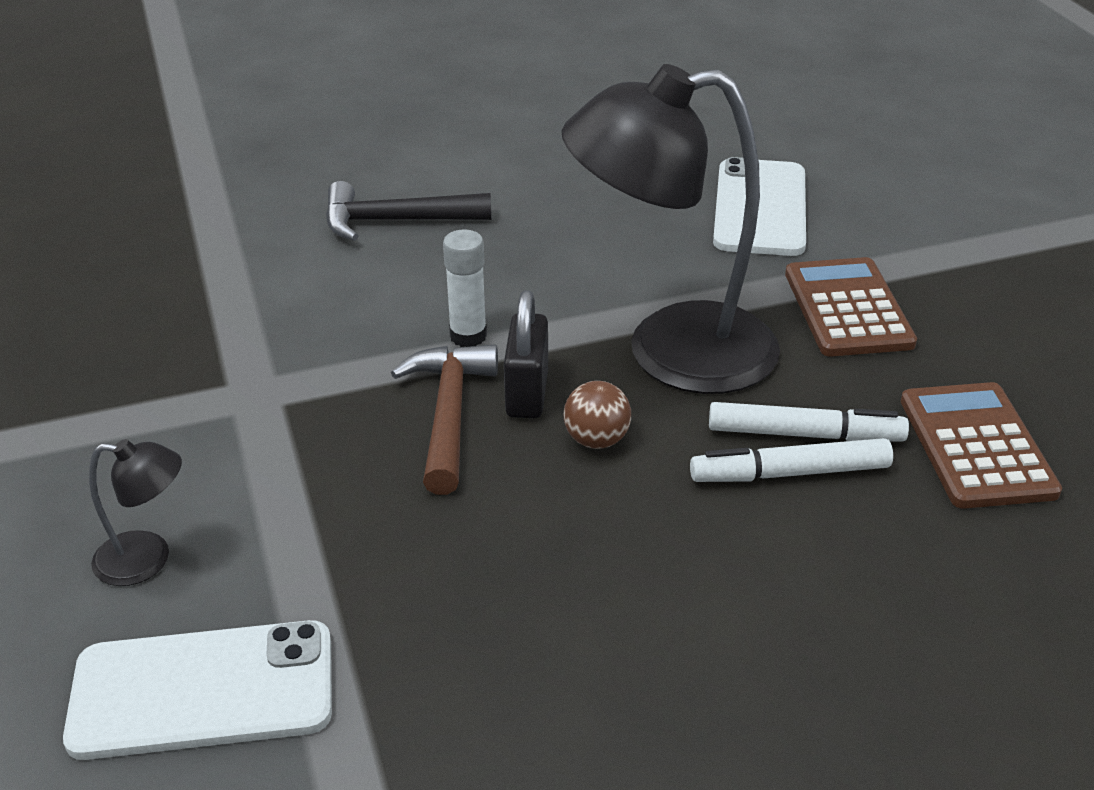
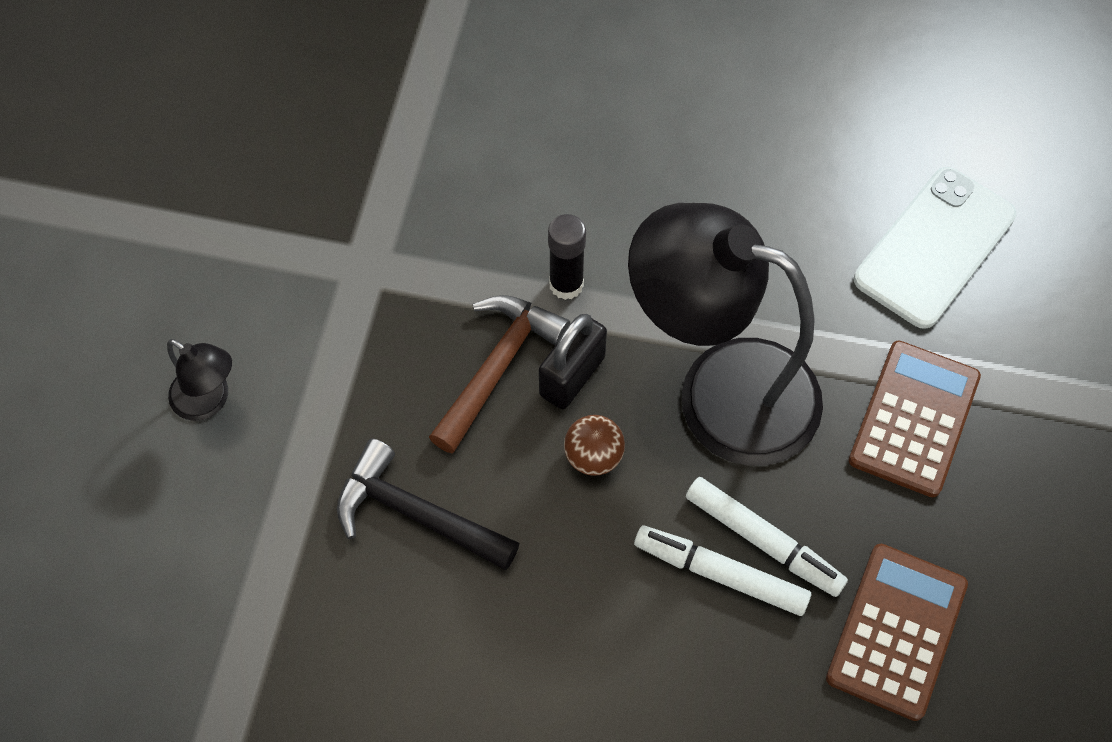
camera: 30 degrees right, 25 degrees up
(203, 690) = (189, 540): white phone -> none
(395, 221) = (591, 104): black hammer -> black hammer (416, 514)
(468, 336) = (566, 284): white glue stick -> black glue stick

